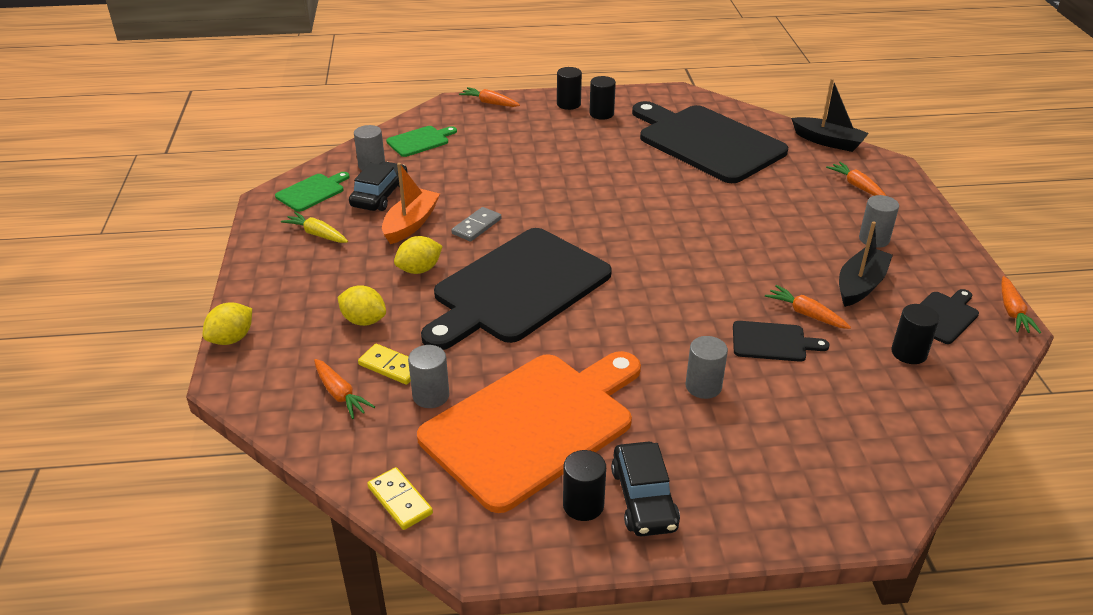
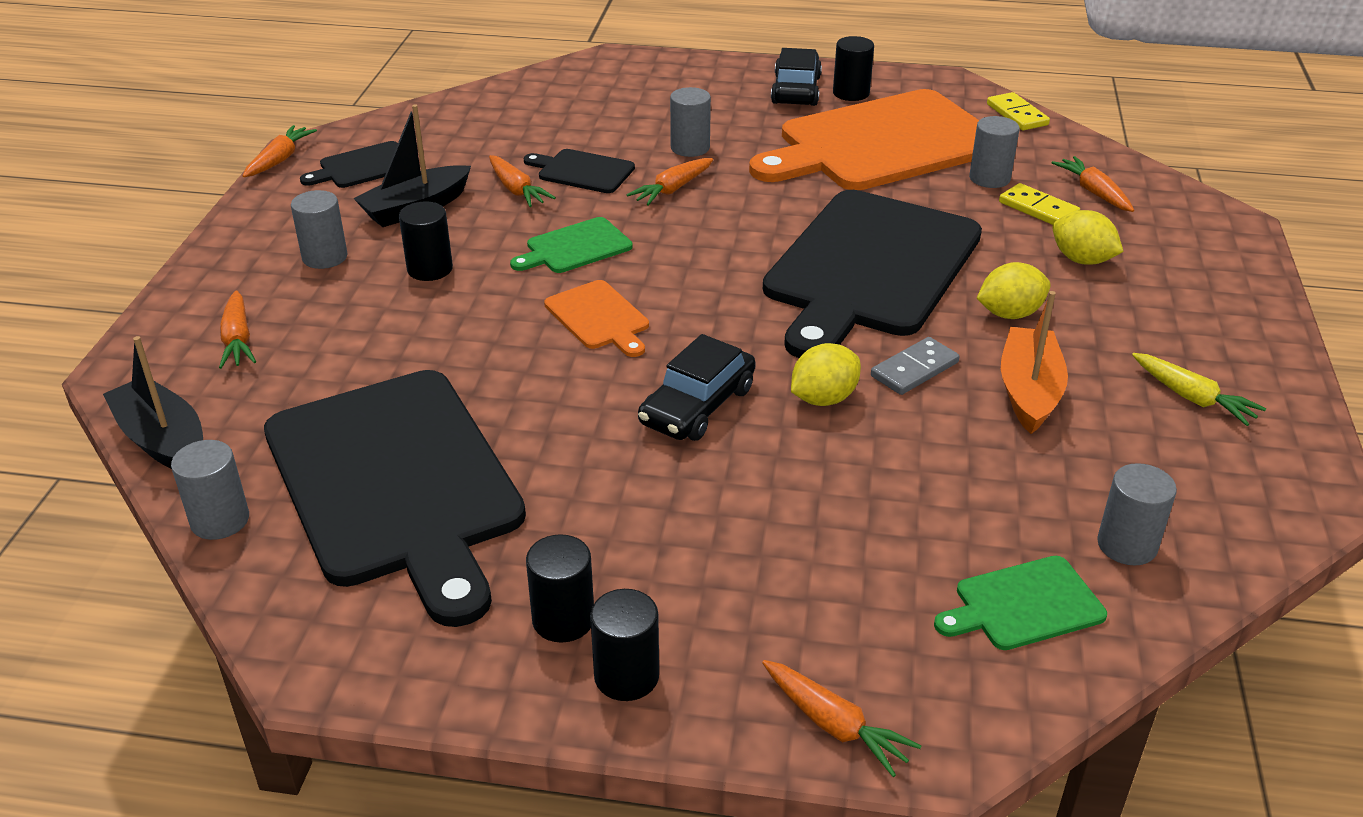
camera: 165 degrees left, 0 degrees up
(232, 339) = (1255, 264): yellow lemon -> yellow lemon (823, 398)
(312, 192) = (1235, 494): green cutting board -> green cutting board (575, 247)
(380, 195) = (1094, 462): black car -> black car (697, 406)
(411, 224) = (1029, 392): orange boat -> orange boat turned 150 degrees clockwise
(517, 288) = (869, 268): black cutting board -> black cutting board turned 150 degrees clockwise
(672, 228) = (599, 318): none -> orange cutting board
(689, 335) = (672, 189): none -> orange carrot
(765, 121) = (220, 520): none -> grey cylinder
(909, 353) = (446, 143): black cylinder -> black cylinder (430, 269)

